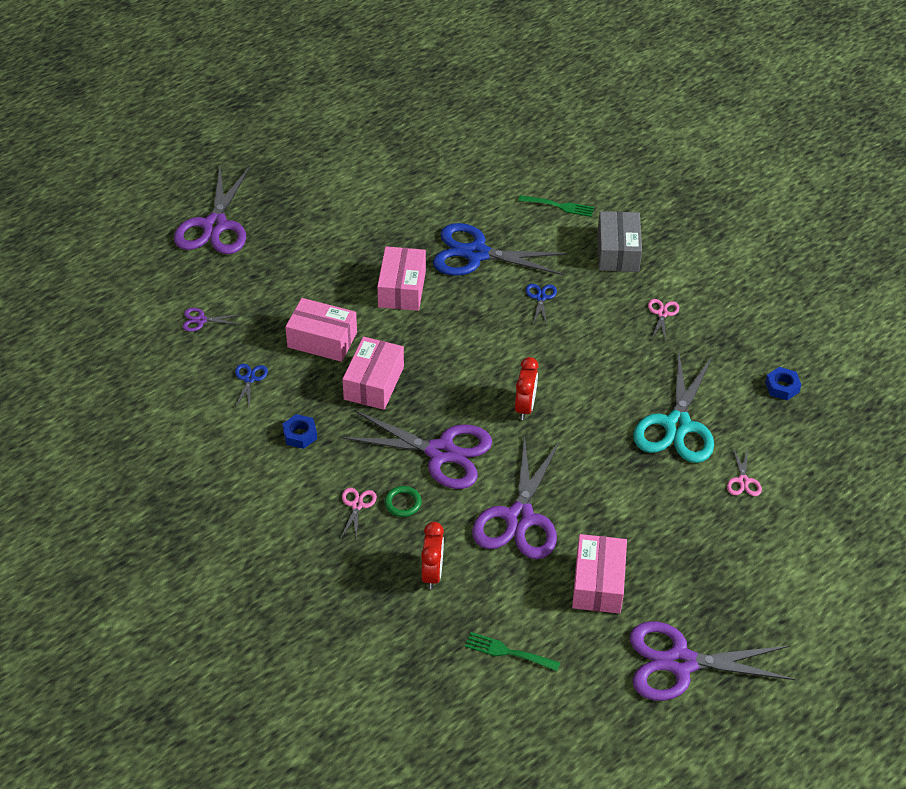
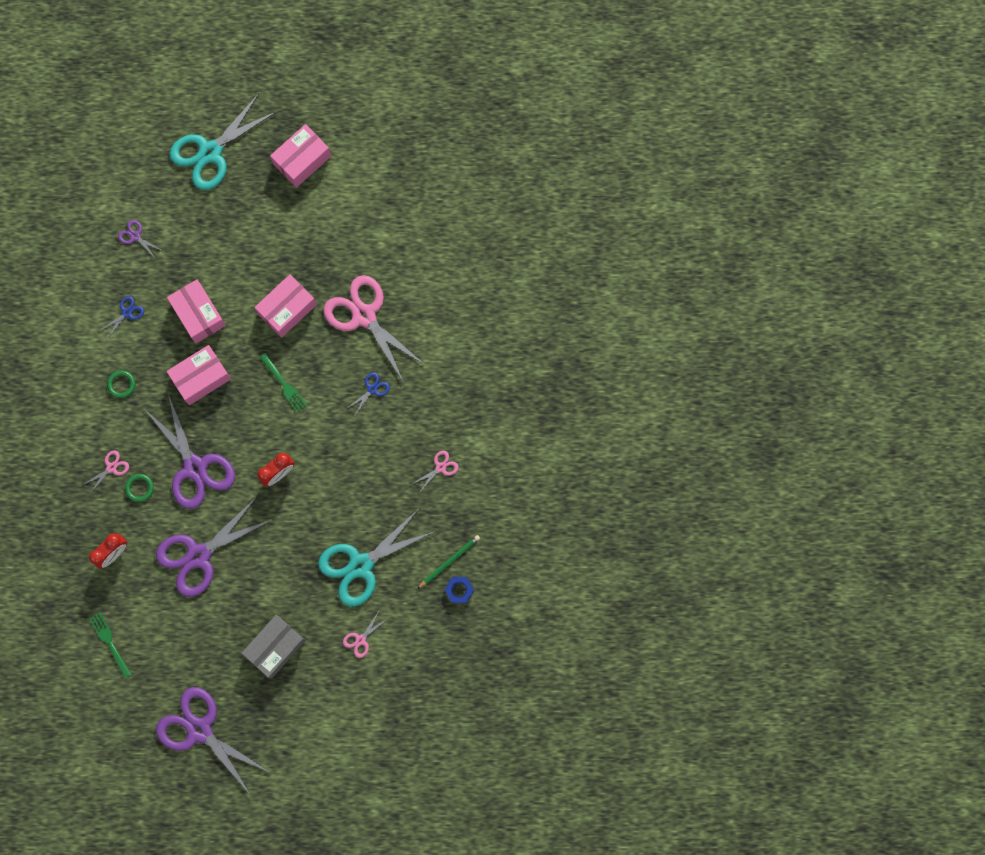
camera: 40 degrees right, 30 degrees up
(215, 226) = (210, 152): purple scissors -> turquoise scissors
(300, 435) = (121, 384): blue nut -> green ring
(476, 254) = (364, 316): blue scissors -> pink scissors
(559, 206) = (462, 315): green fork -> green fork (284, 384)
(598, 583) = (203, 639): pink box -> pink box (302, 160)
(618, 252) = (463, 389): grey box -> grey box (275, 647)
(749, 372) = (449, 561): none -> green pencil

